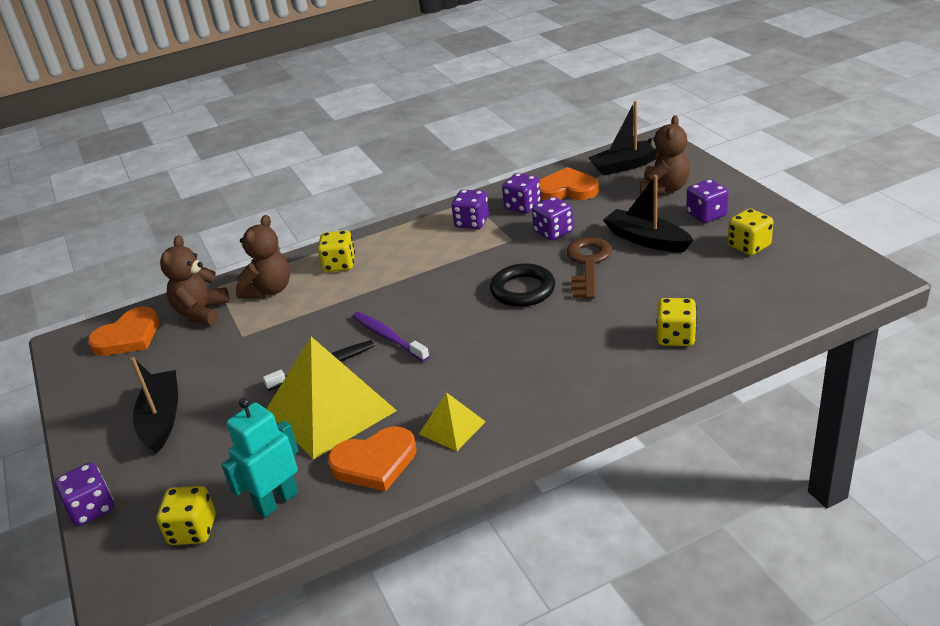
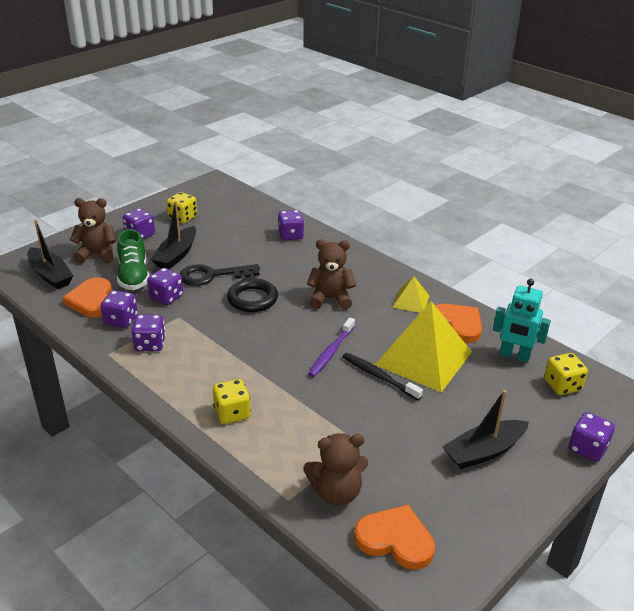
camera: 115 degrees left, 0 degrees up
(269, 290) = (285, 452): brown teddy bear -> brown teddy bear (330, 299)
(588, 263) = (212, 275): brown key -> black key
(606, 212) = (134, 276): none -> green shoe
(675, 337) = (291, 235): yellow dice -> purple dice

